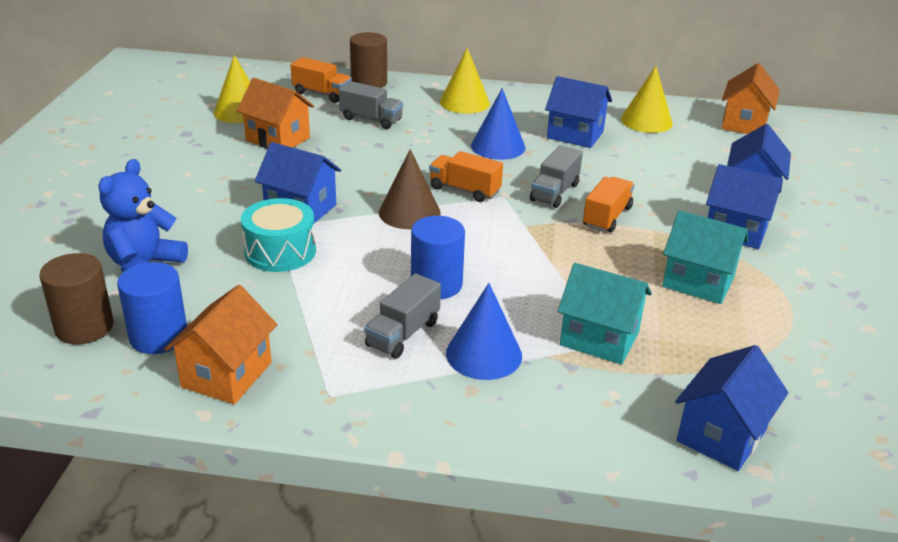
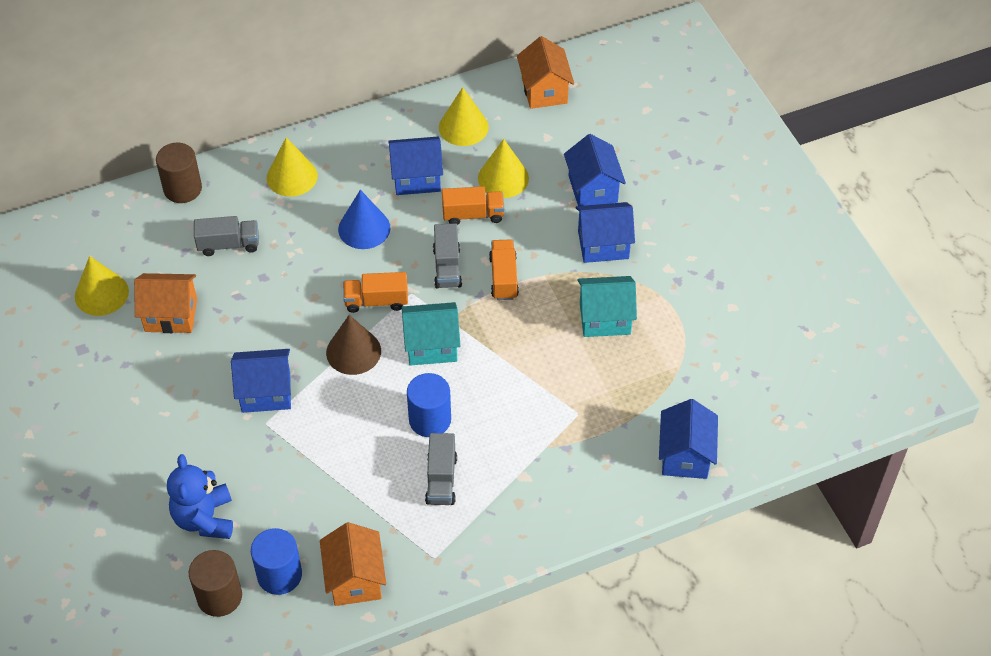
camera: 30 degrees left, 20 degrees up
(280, 251) = (291, 448): turquoise drum -> none
(322, 94) = (153, 228): orange truck -> orange truck (473, 215)
(484, 354) = (506, 468): blue cone -> none
(599, 338) = (570, 412): turquoise house -> turquoise house (431, 346)
(660, 159) = (503, 178): none -> yellow cone

